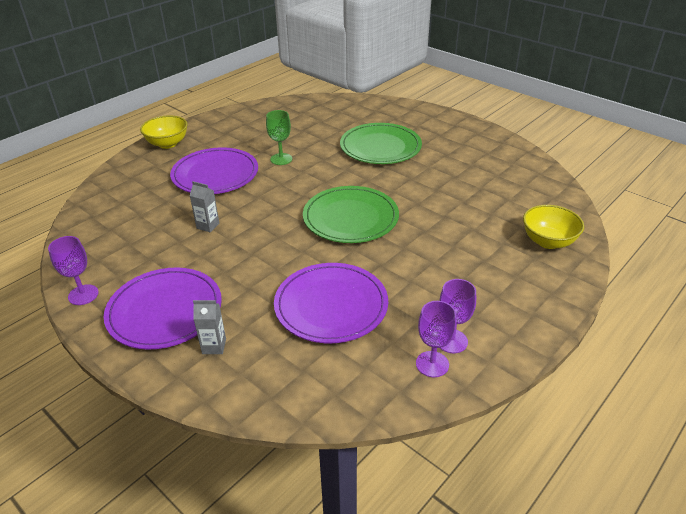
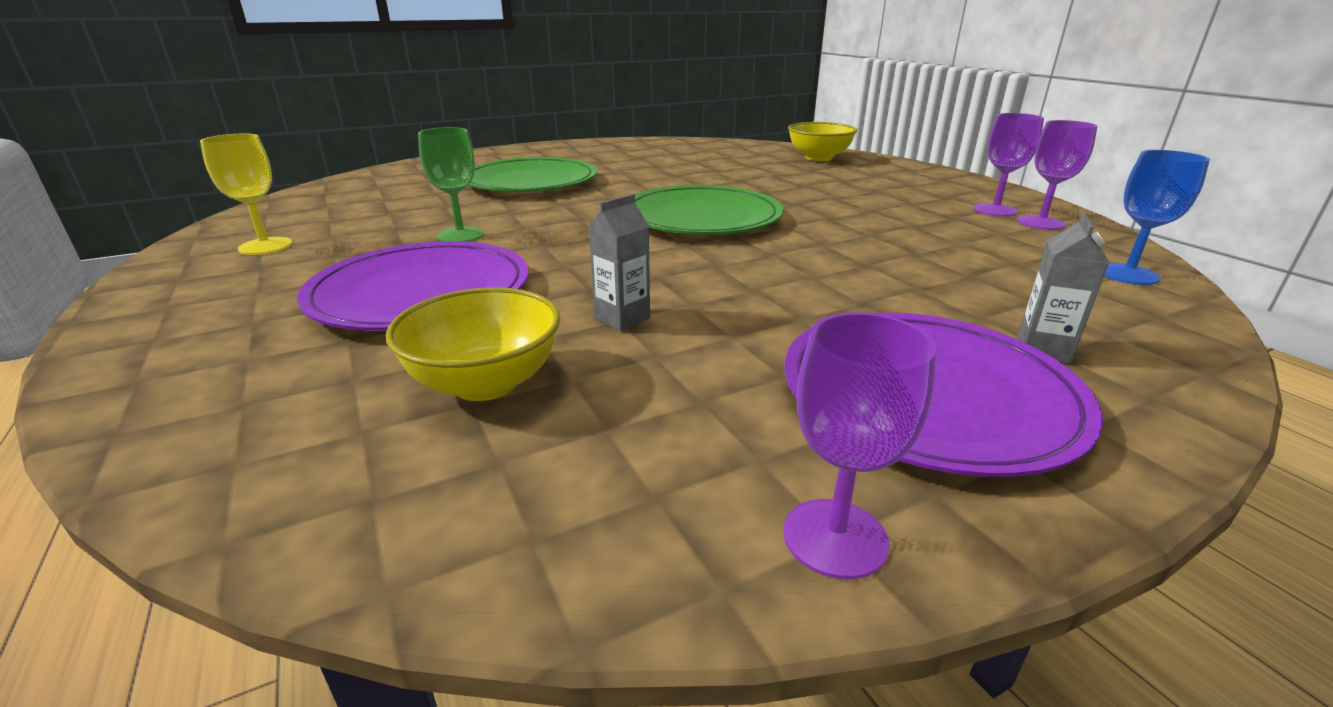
camera: 70 degrees left, 10 degrees down
(167, 144) = (159, 334): yellow bowl -> yellow bowl (485, 383)
(246, 124) = (265, 246): none -> yellow goblet
(331, 305) = (921, 253): purple plate -> none
(336, 395) = (1128, 274): none -> blue goblet

